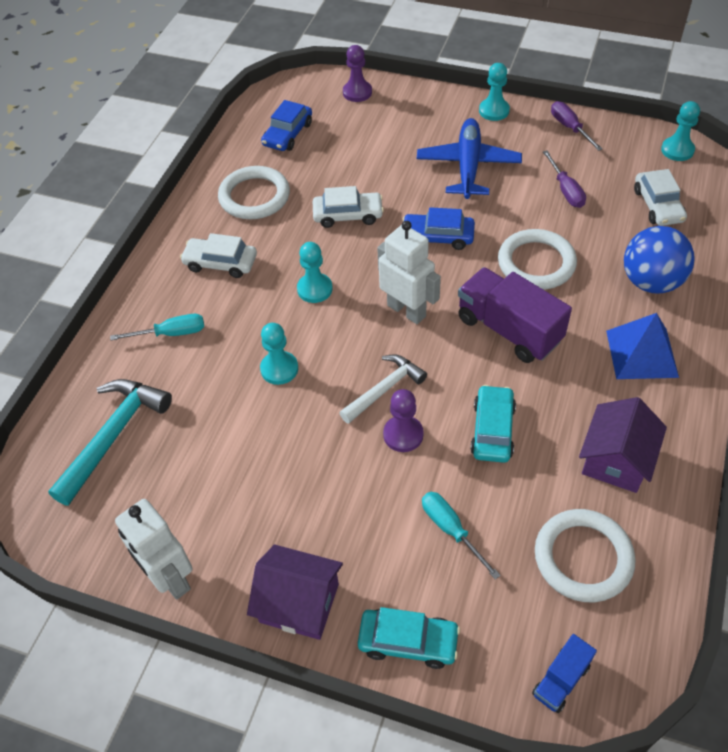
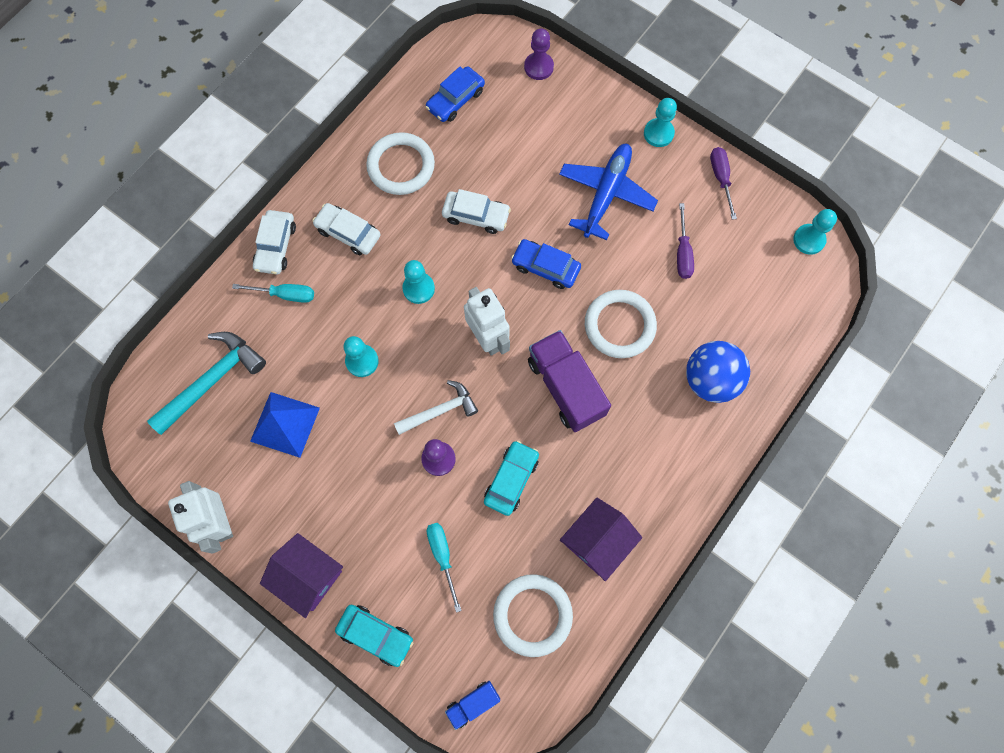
camera: 15 degrees right, 20 degrees up
(641, 353) = (666, 449): blue pyramid -> blue pyramid (285, 424)
(658, 205) = (758, 298): white car -> white car (276, 246)

